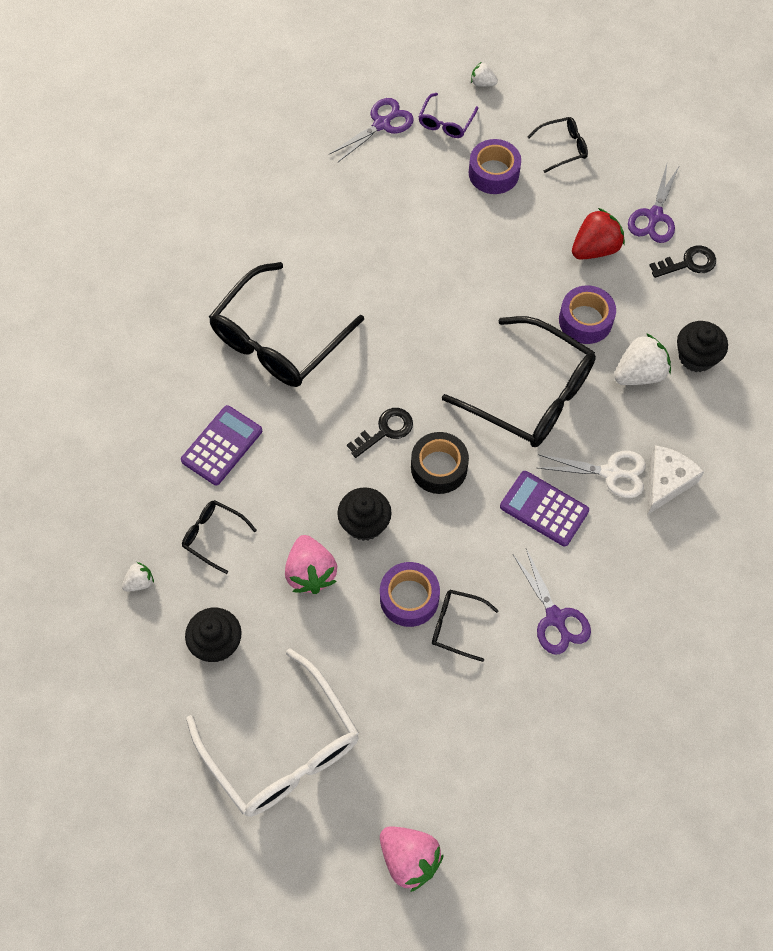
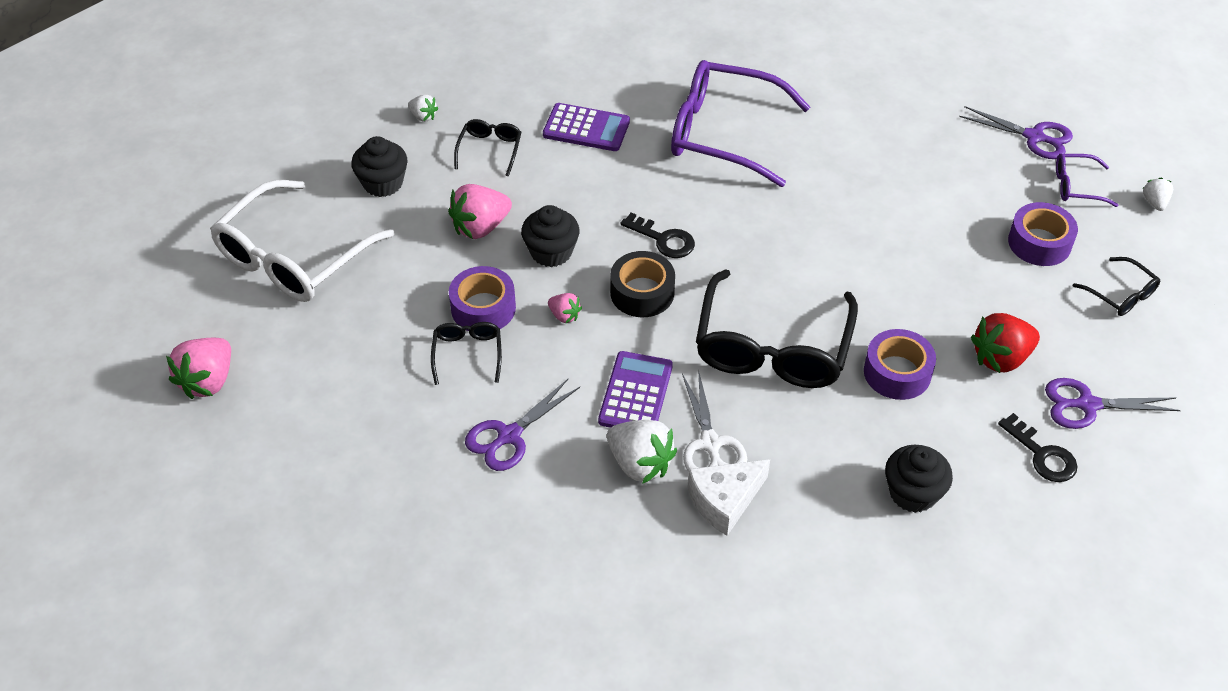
camera: 70 degrees right, 15 degrees down
(278, 339) = (723, 133): black glasses -> purple glasses
(442, 535) = (564, 315): none -> pink strawberry
(595, 248) = (1001, 358): red strawberry -> red strawberry turned 120 degrees clockwise
(639, 373) = (856, 441): white strawberry -> white strawberry (640, 464)
(666, 482) = (724, 501): white cheese -> white cheese turned 135 degrees clockwise

